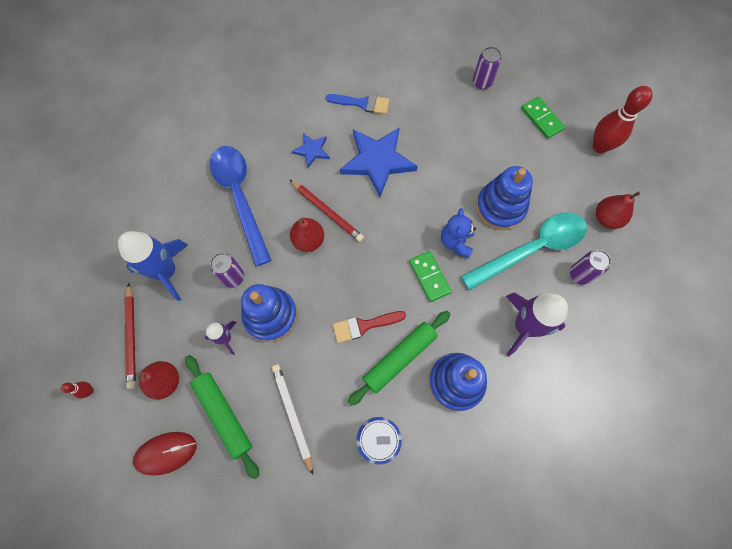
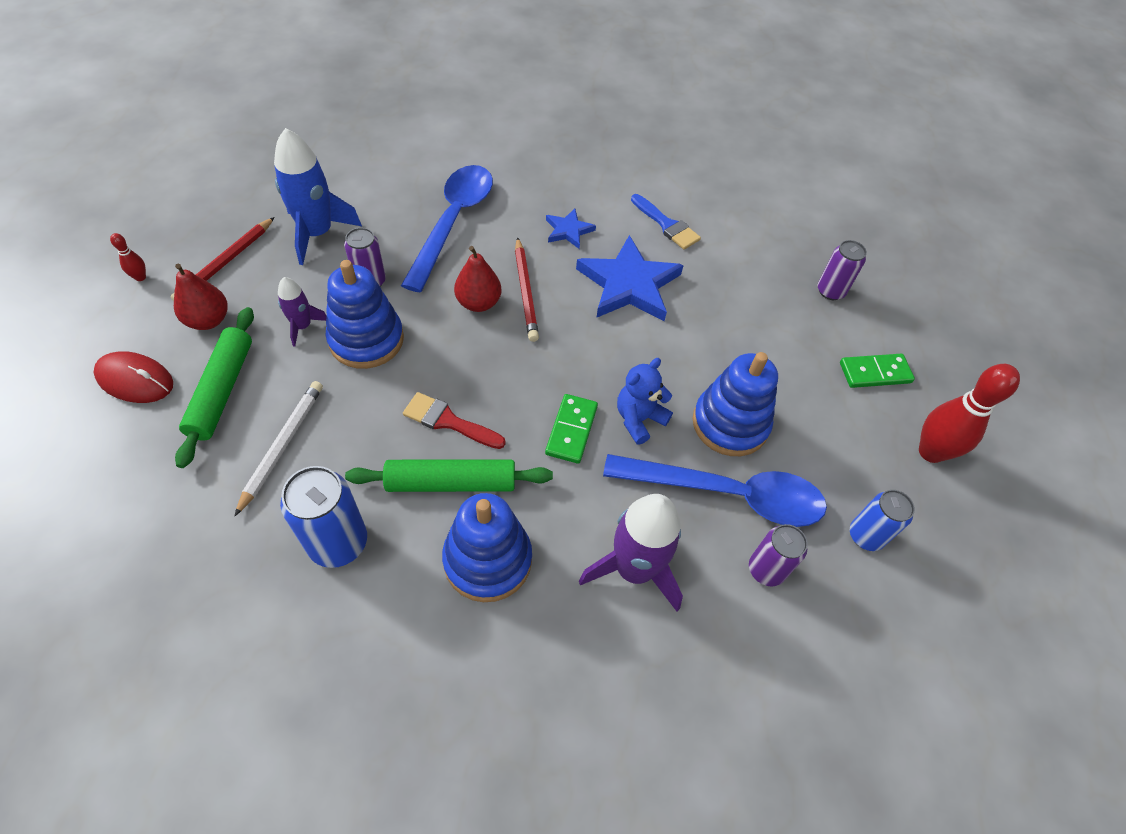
camera: 35 degrees right, 15 degrees down
(531, 249) = (727, 494): turquoise spoon -> blue spoon
(542, 119) = (875, 373): green domino -> green domino turned 75 degrees clockwise
(606, 218) = (865, 536): red pear -> blue can

